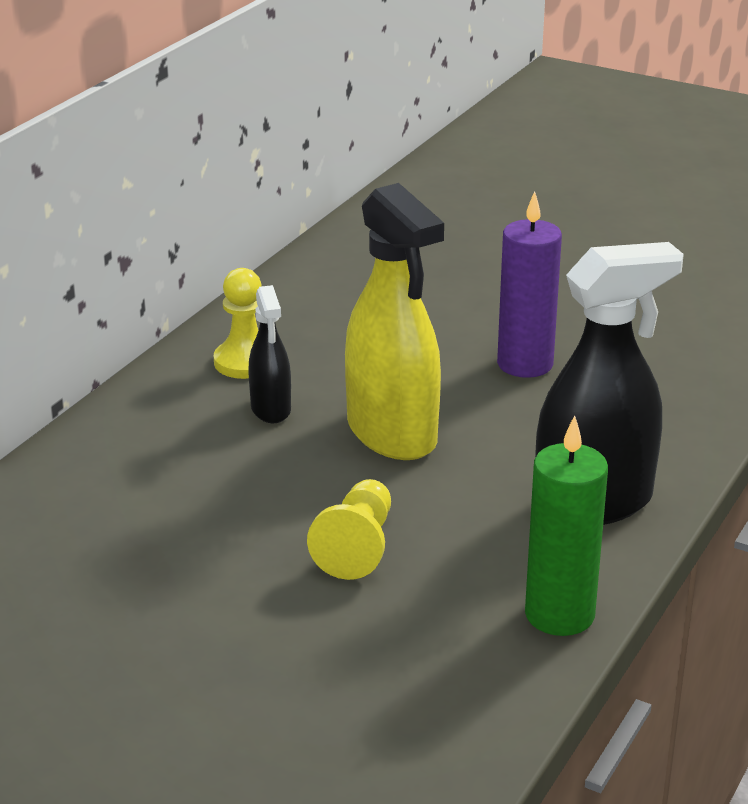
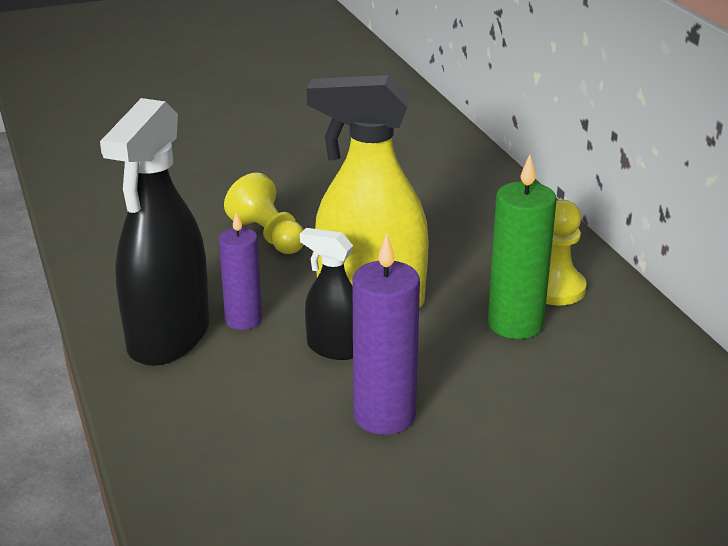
camera: 130 degrees right, 0 degrees up
(271, 409) = (469, 271): black spray bottle -> black spray bottle (334, 348)
(512, 481) = (243, 320): none -> purple candle
(559, 615) = (104, 267): green candle -> green candle (515, 324)

